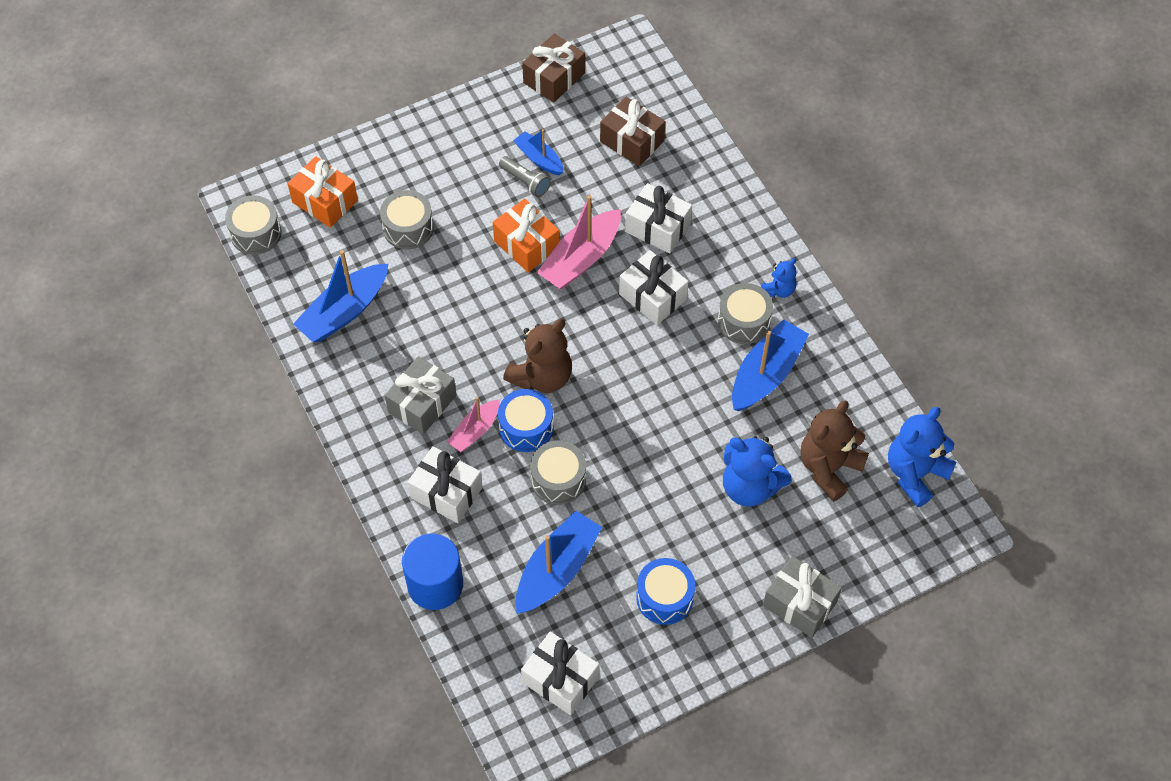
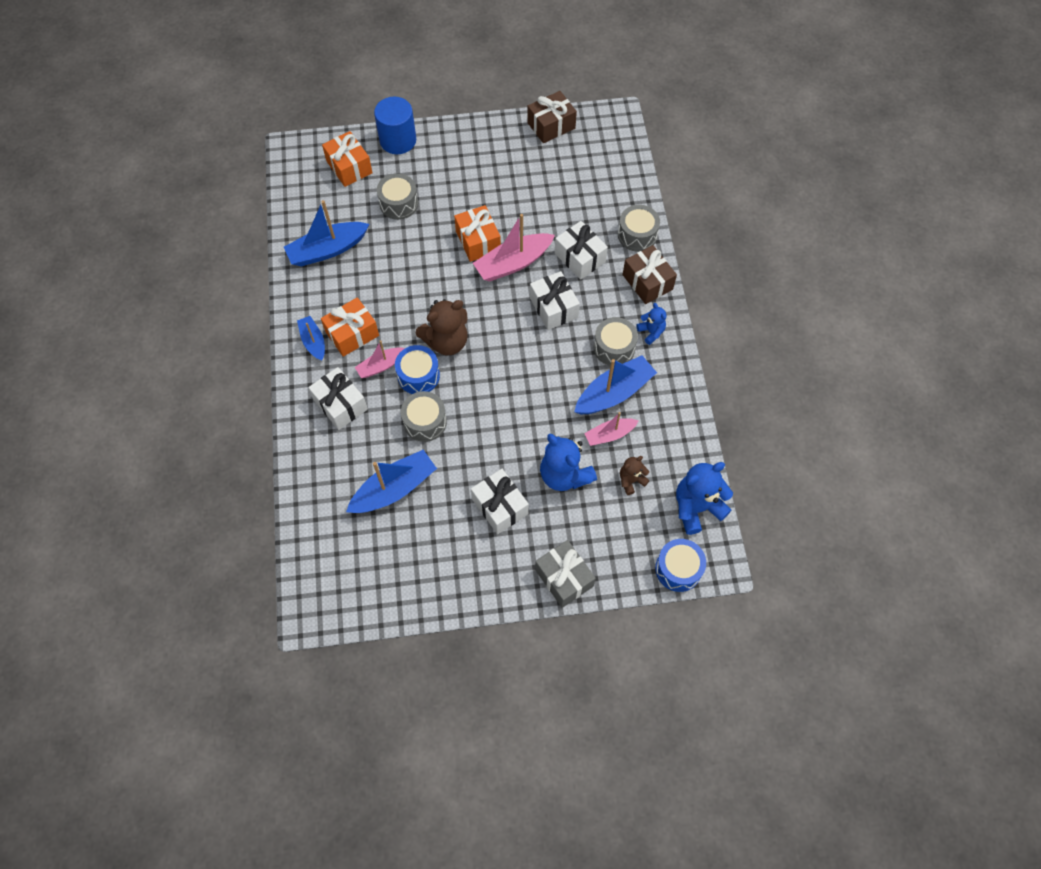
camera: 20 degrees right, 5 degrees up
(256, 233) = (291, 175): grey drum -> grey drum (637, 235)
(422, 404) = (352, 334): grey gift -> orange gift
(435, 584) = (302, 469): blue cylinder -> blue cylinder (398, 140)
(525, 182) = (497, 195): grey flashlight -> none
(539, 159) = (514, 181): blue boat -> blue boat (313, 341)
(560, 680) = (360, 573): white gift -> white gift (500, 506)
(632, 141) = (588, 188): brown gift -> brown gift (647, 282)
(664, 597) = (464, 537): blue drum -> blue drum (678, 569)
(778, 290) = (651, 332): blue teddy bear -> blue teddy bear turned 90 degrees counterclockwise
(781, 424) = (609, 435): none -> pink boat
(829, 468) = (631, 480): brown teddy bear -> brown teddy bear, size x0.54

